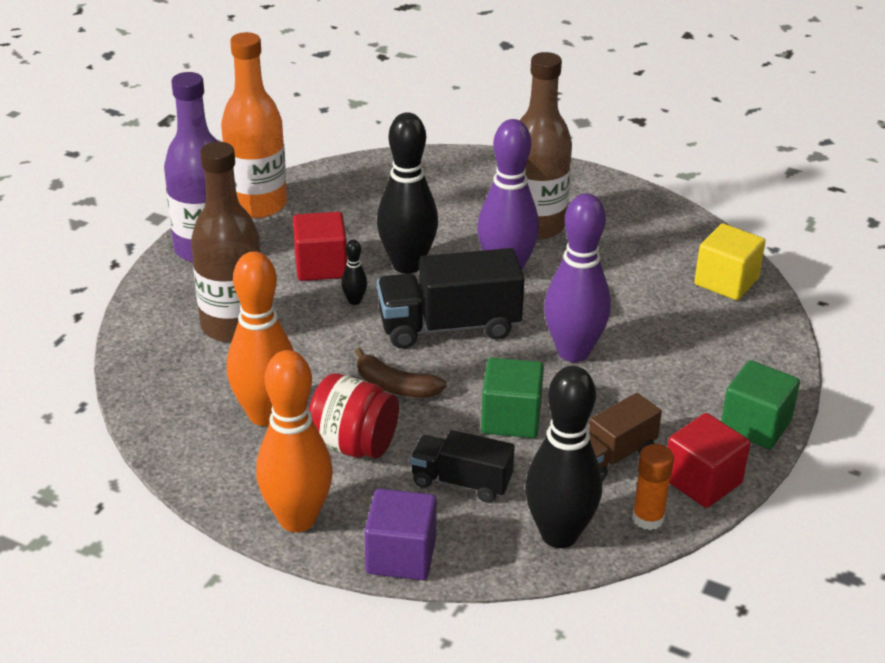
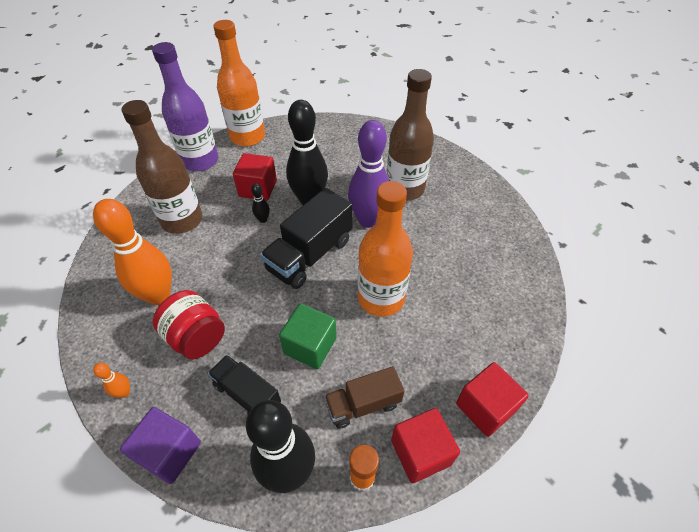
camera: 20 degrees right, 15 degrees up
(297, 519) = (124, 392): orange bowling pin -> orange bowling pin, size x0.41
(395, 386) = (250, 295): brown banana -> none
(449, 326) = (310, 255): black truck -> black truck turned 60 degrees counterclockwise
(573, 352) = (381, 298): purple bowling pin -> orange bottle
(726, 282) = (515, 265): yellow cube -> none
(755, 425) = (485, 407): green cube -> red cube

